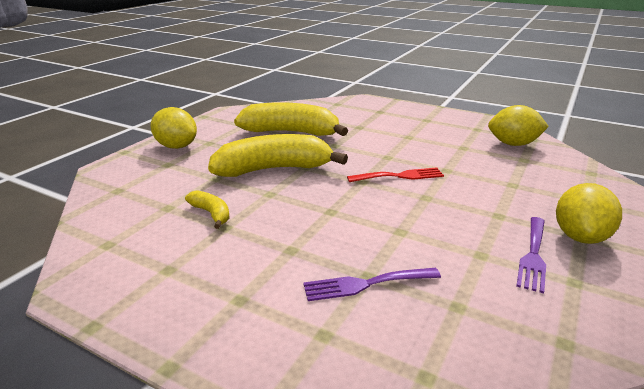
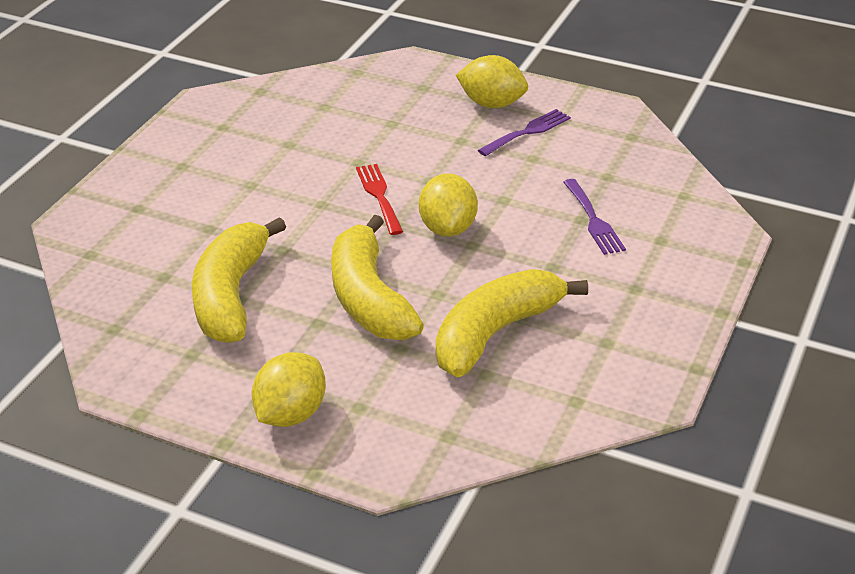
camera: 95 degrees left, 10 degrees up
(211, 214) = (495, 333): yellow banana -> yellow banana, size x2.21
(513, 144) = (278, 107): yellow lemon -> yellow lemon (447, 228)
(533, 255) = (527, 132): purple fork -> purple fork turned 60 degrees counterclockwise

